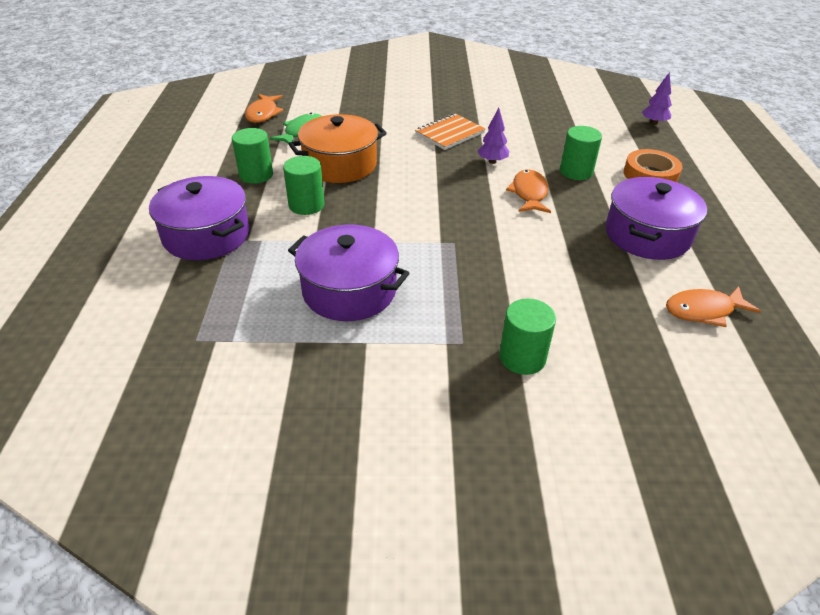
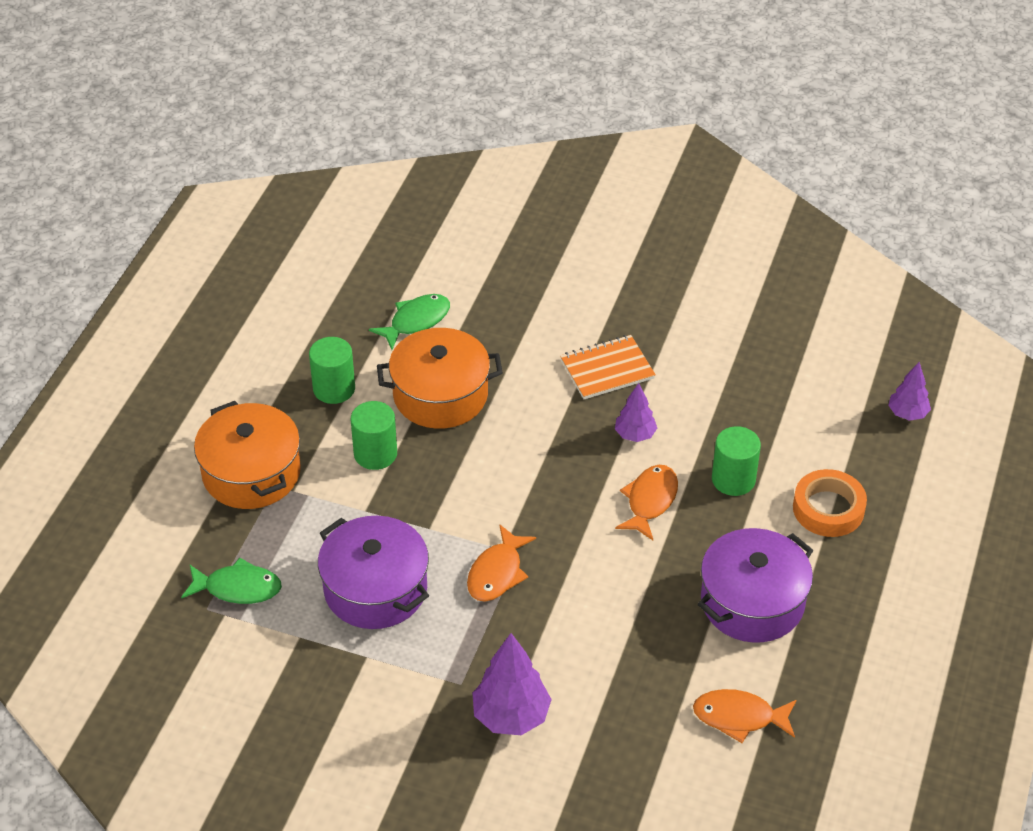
camera: 20 degrees right, 5 degrees up
(206, 235) = (251, 473): purple pot -> orange pot
(221, 317) = (238, 588): none -> green fish
(263, 114) = (378, 273): orange fish -> orange fish (497, 573)
(522, 357) = (511, 716): green cylinder -> purple tree

